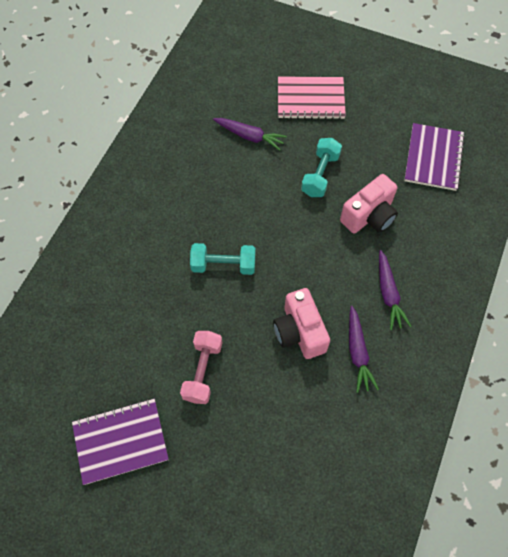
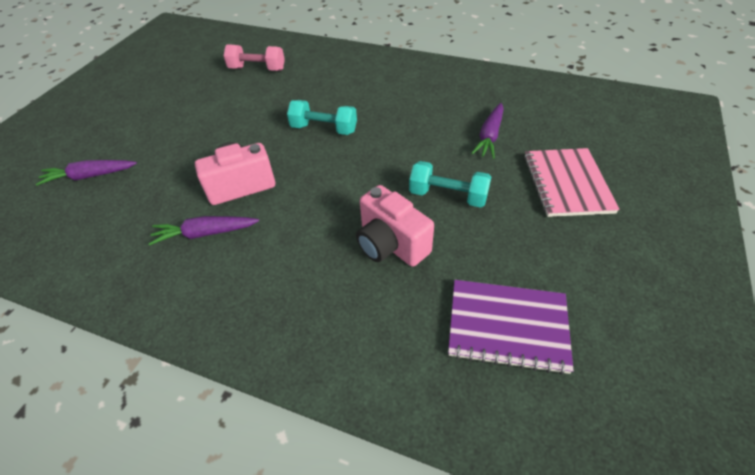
camera: 90 degrees right, 15 degrees down
(120, 441) = (170, 89): purple notebook -> none
(202, 371) = (216, 125): pink dumbbell -> pink dumbbell (257, 69)
(223, 265) = (324, 129): turquoise dumbbell -> turquoise dumbbell turned 75 degrees counterclockwise
(388, 294) = (275, 264): purple carrot -> purple carrot (89, 176)

